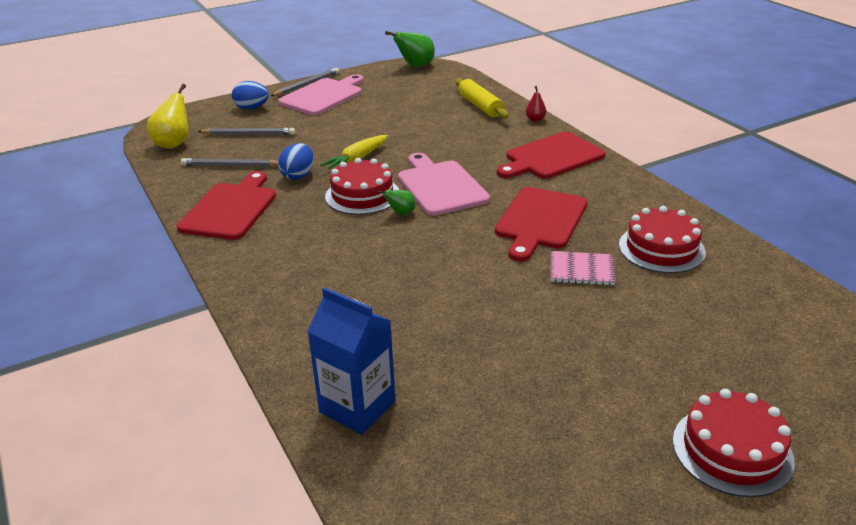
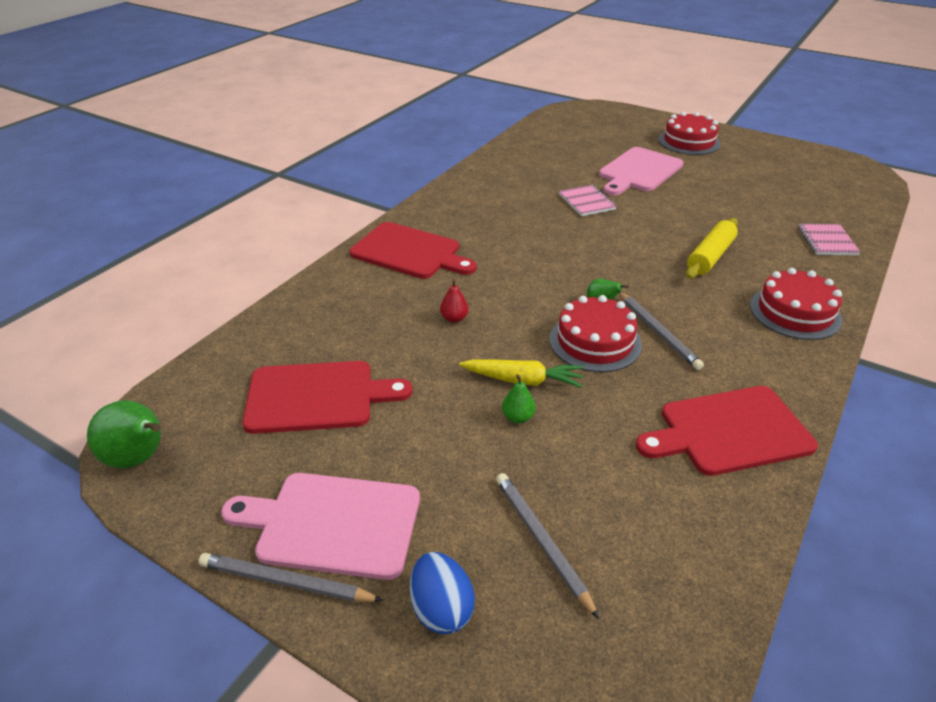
camera: 120 degrees left, 5 degrees up
(174, 143) = (656, 637): yellow pear -> none
(231, 166) = (646, 499): grey pencil -> grey pencil (657, 332)
(298, 175) = (604, 413): blue egg -> none
(329, 150) = (518, 417): none -> green pear
(357, 407) = (827, 241): blue carton -> pink notebook
(440, 186) = (528, 298): pink cutting board -> pink cutting board (639, 171)
(480, 106) = (295, 334): yellow rolling pin -> yellow rolling pin (710, 257)
(535, 119) = (317, 283): red pear -> red pear (454, 318)
(540, 220) = (536, 231): red cutting board -> red cutting board (317, 397)
(661, 248) = (524, 180): red cake -> red cake (795, 312)

